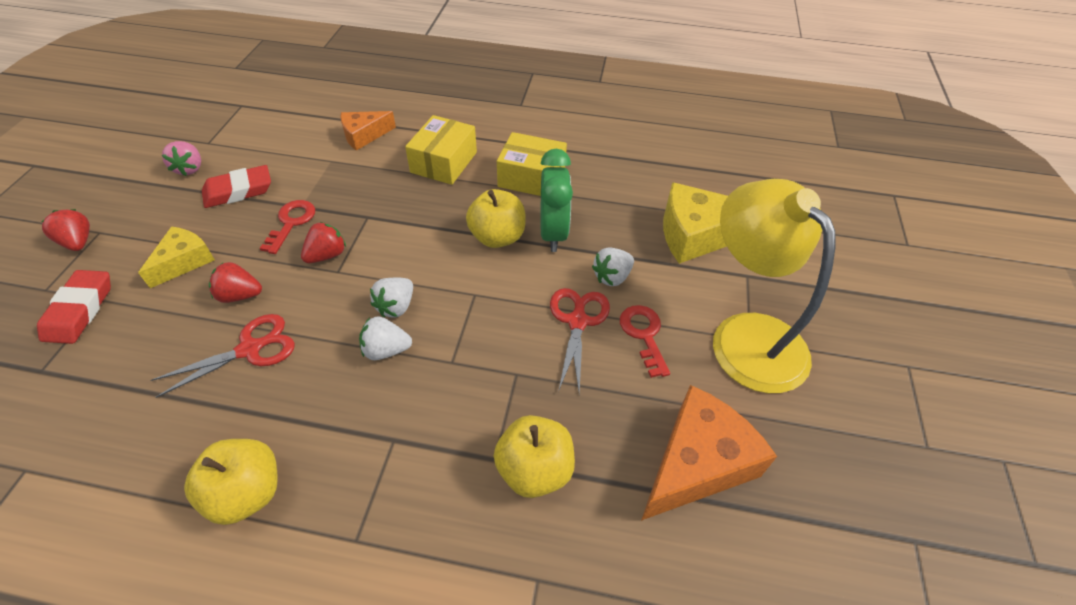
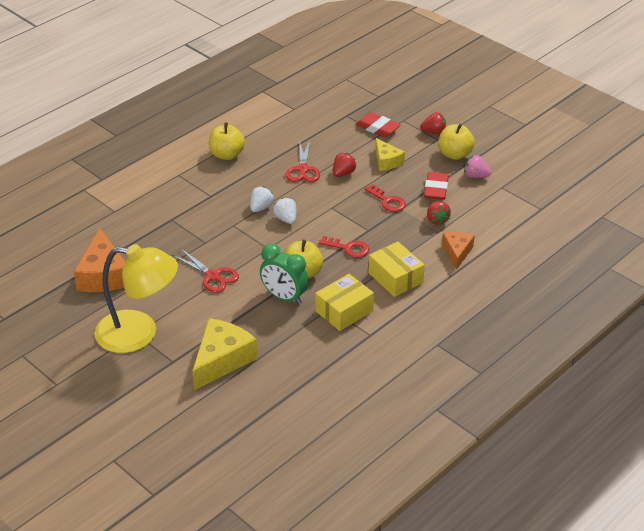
camera: 125 degrees right, 10 degrees down
(327, 255) = (347, 207): red strawberry -> red strawberry (437, 220)
(534, 469) = (154, 228): yellow apple -> yellow apple (454, 154)
(612, 277) = (228, 304): white strawberry -> none
(644, 335) = (180, 295): red key -> red key (348, 248)

